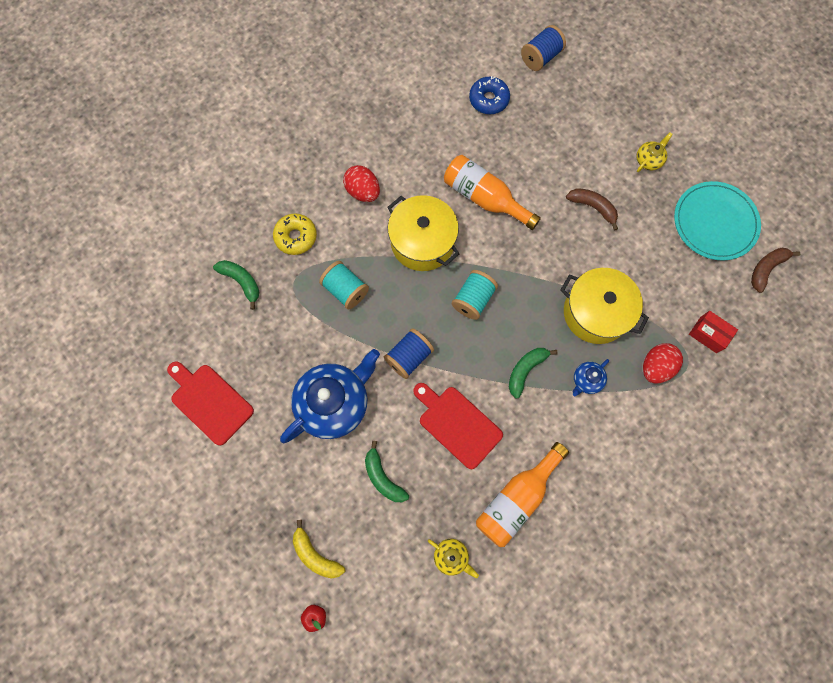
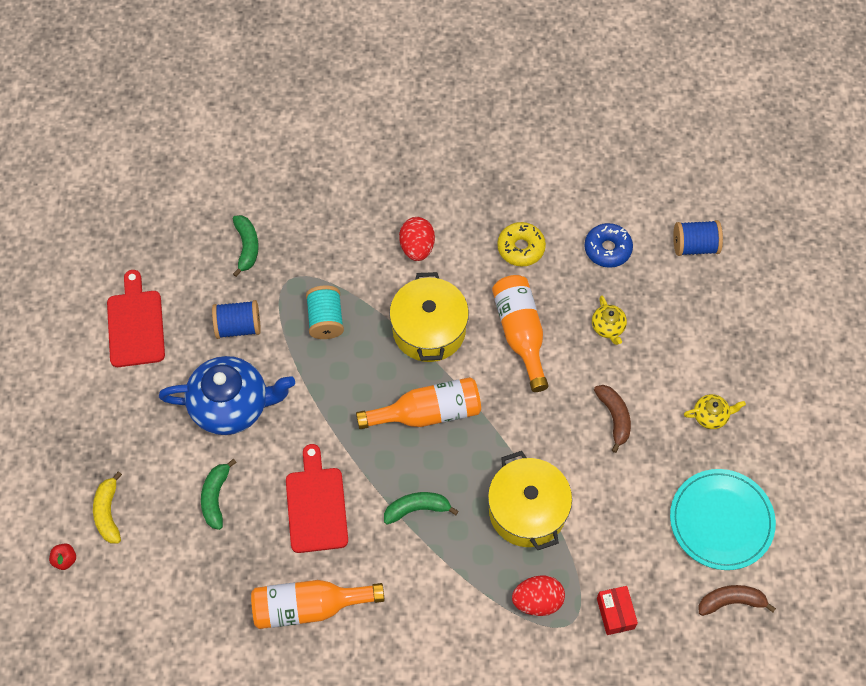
camera: 40 degrees right, 10 degrees down
(296, 237) = (325, 243): yellow donut -> yellow donut (521, 248)
(409, 357) = (327, 417): blue spool -> blue spool (238, 326)
(451, 556) = (212, 606): yellow teapot -> yellow teapot (608, 327)
(473, 299) = (427, 413): turquoise spool -> orange bottle
(586, 380) = (463, 561): blue teapot -> none

